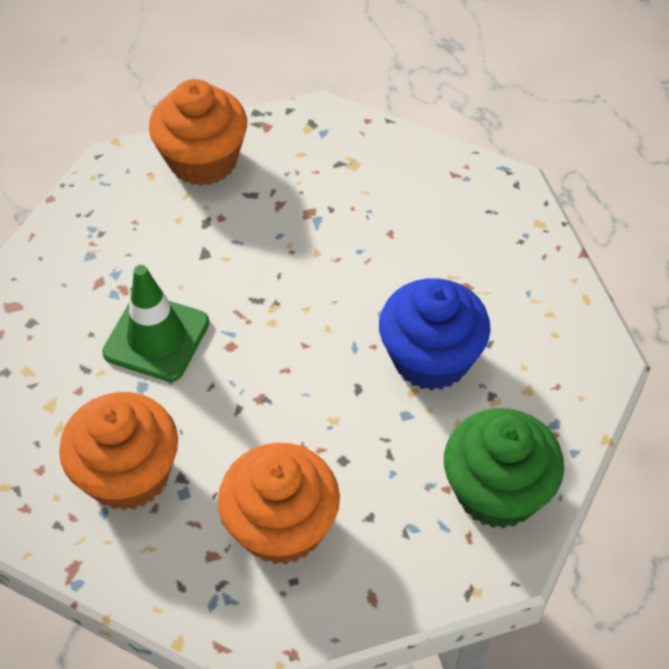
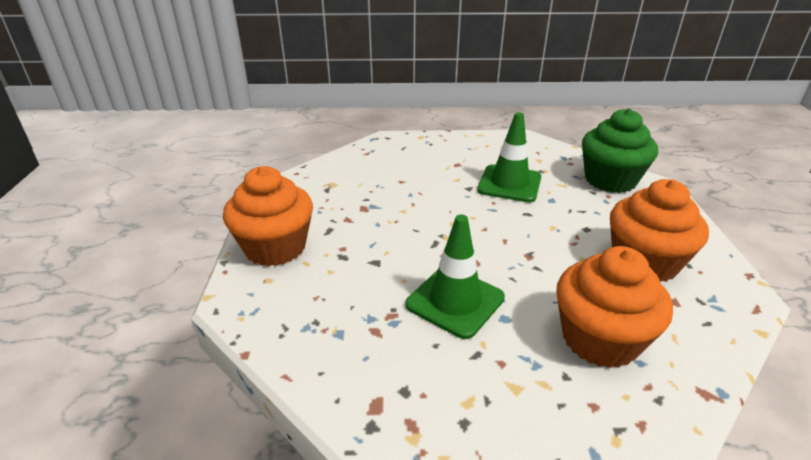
camera: 75 degrees left, 20 degrees down
(431, 358) = (509, 184): blue cupcake -> green traffic cone

